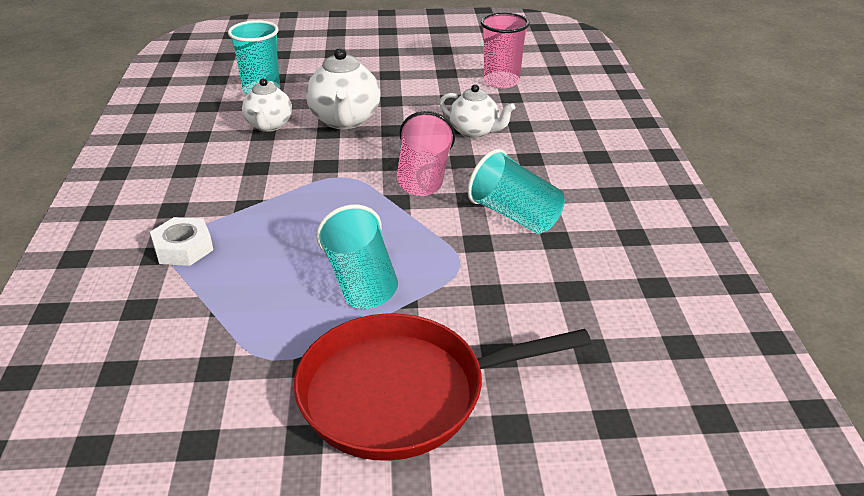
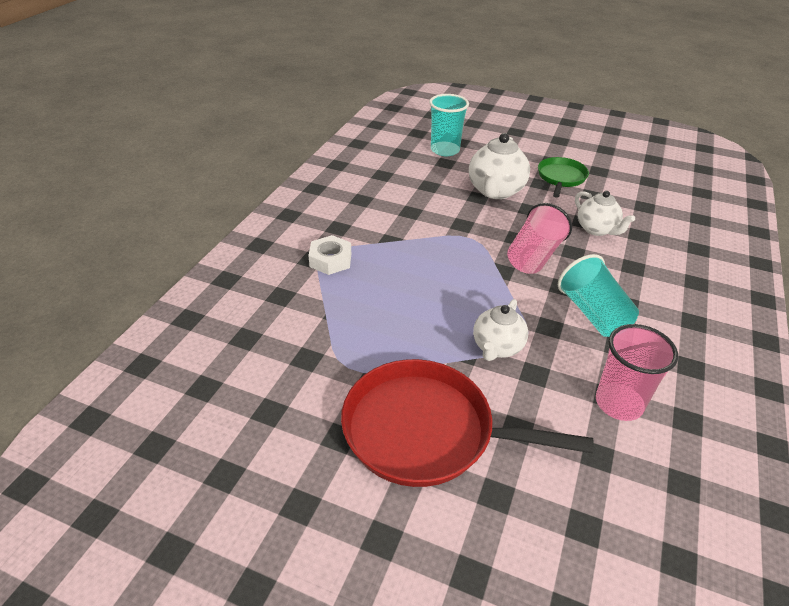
camera: 25 degrees right, 5 degrees up
(269, 125) = (436, 180): white teapot -> white teapot (497, 347)
(360, 281) = (441, 328): turquoise cup -> none
(410, 89) = (561, 178): none -> green pan
(501, 81) = (643, 190): pink cup -> pink cup (619, 403)

